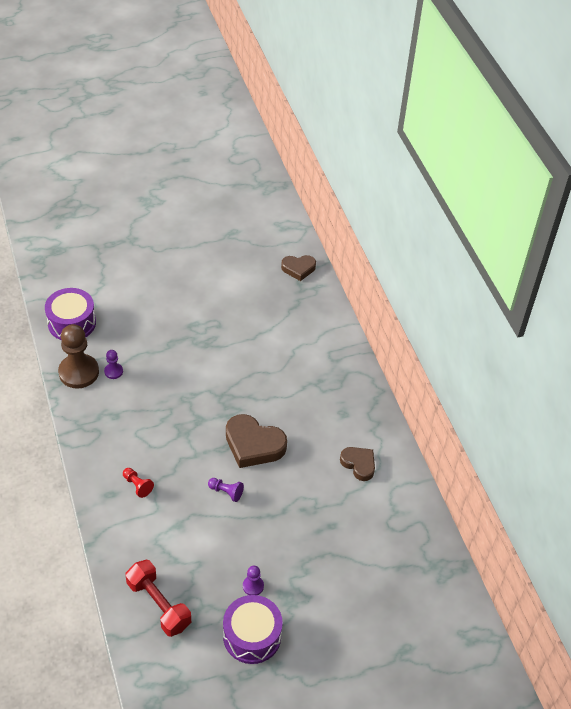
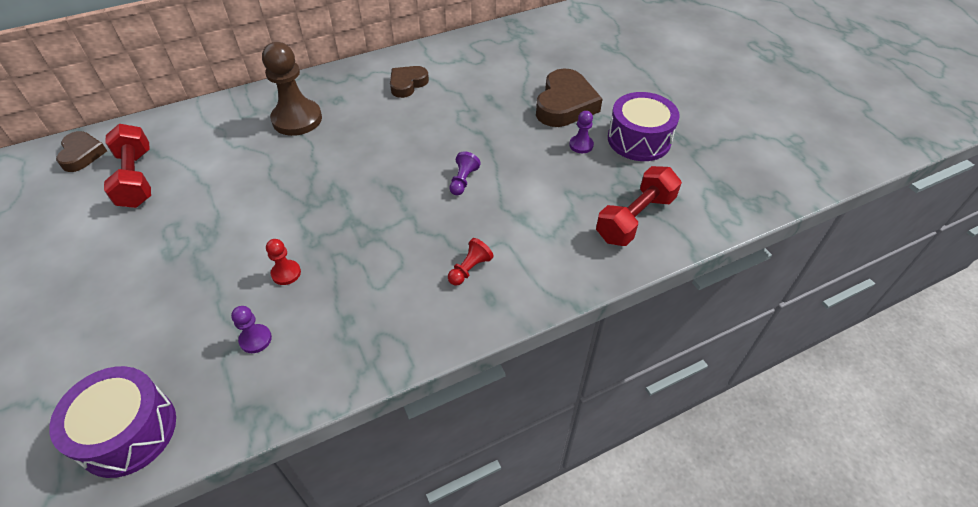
camera: 95 degrees left, 0 degrees up
(79, 372) = (253, 391): brown pawn -> brown pawn (297, 119)
(160, 384) = (286, 273): none -> red pawn
(253, 445) = (389, 165): brown heart -> brown heart (565, 104)
(267, 300) = (136, 178): none -> red dumbbell

